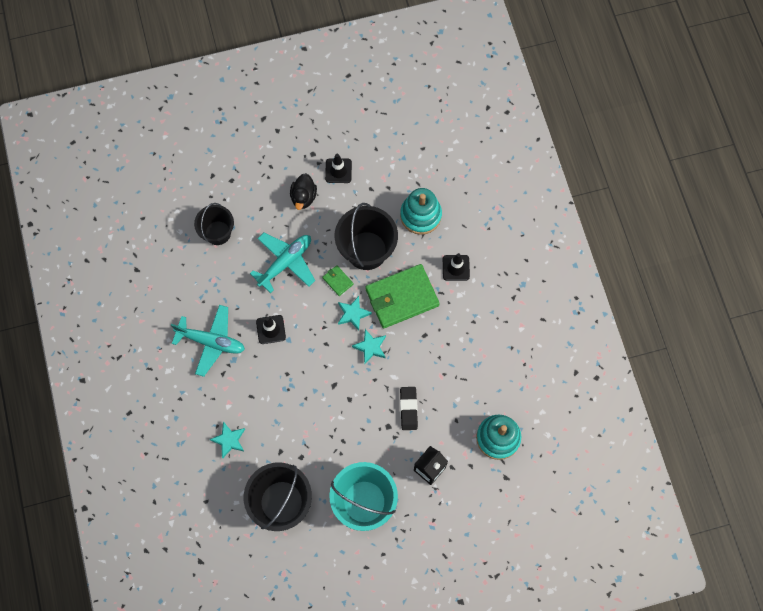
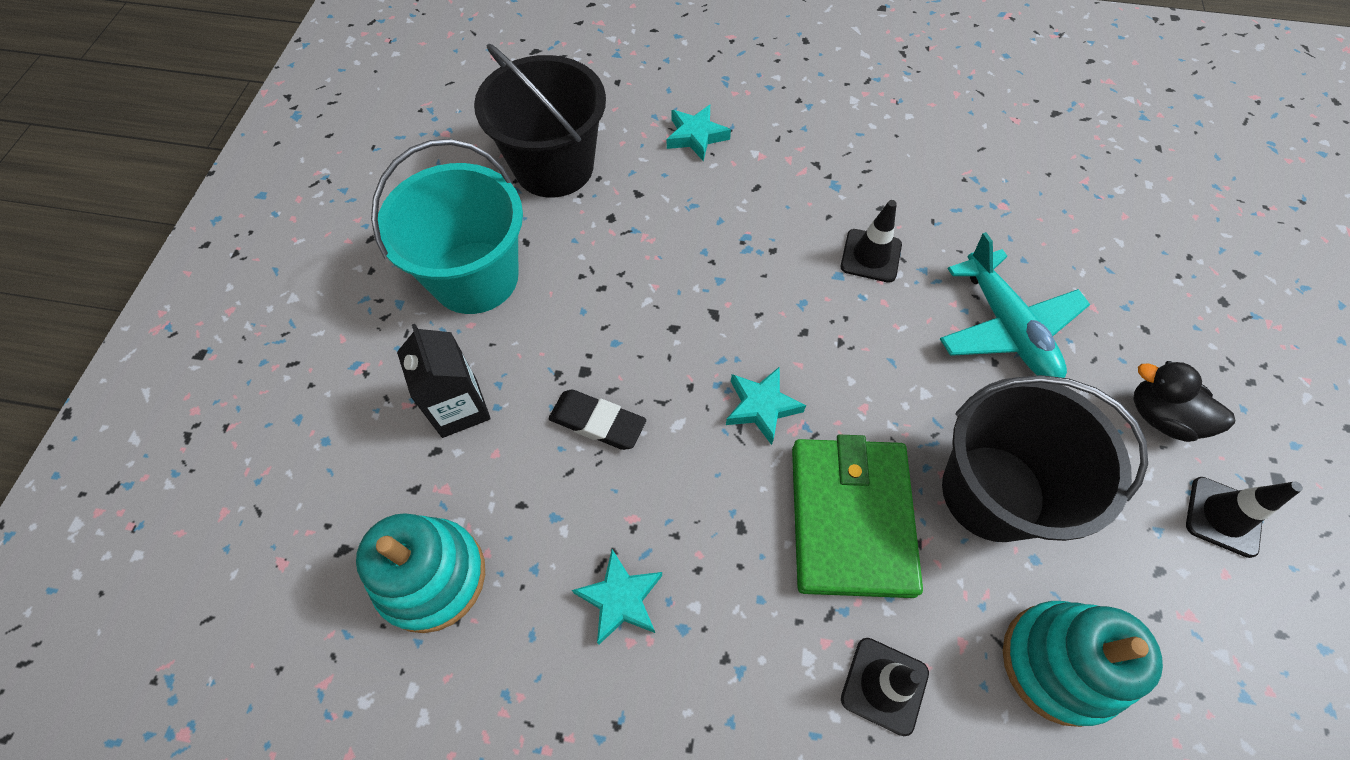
camera: 115 degrees right, 10 degrees down
(211, 342) = (882, 166): turquoise plane -> none
(218, 233) = (1103, 242): black bucket -> none
(337, 281) = (935, 405): green wallet -> none
(353, 314) = (848, 404): turquoise star -> turquoise star (620, 599)

